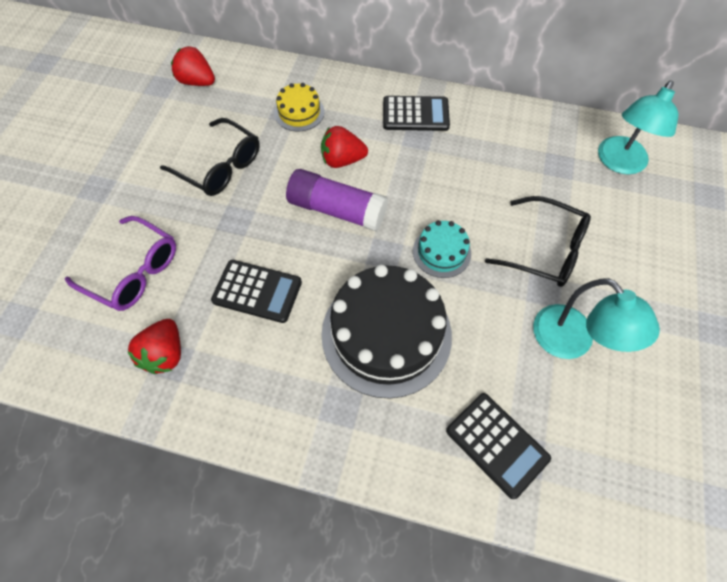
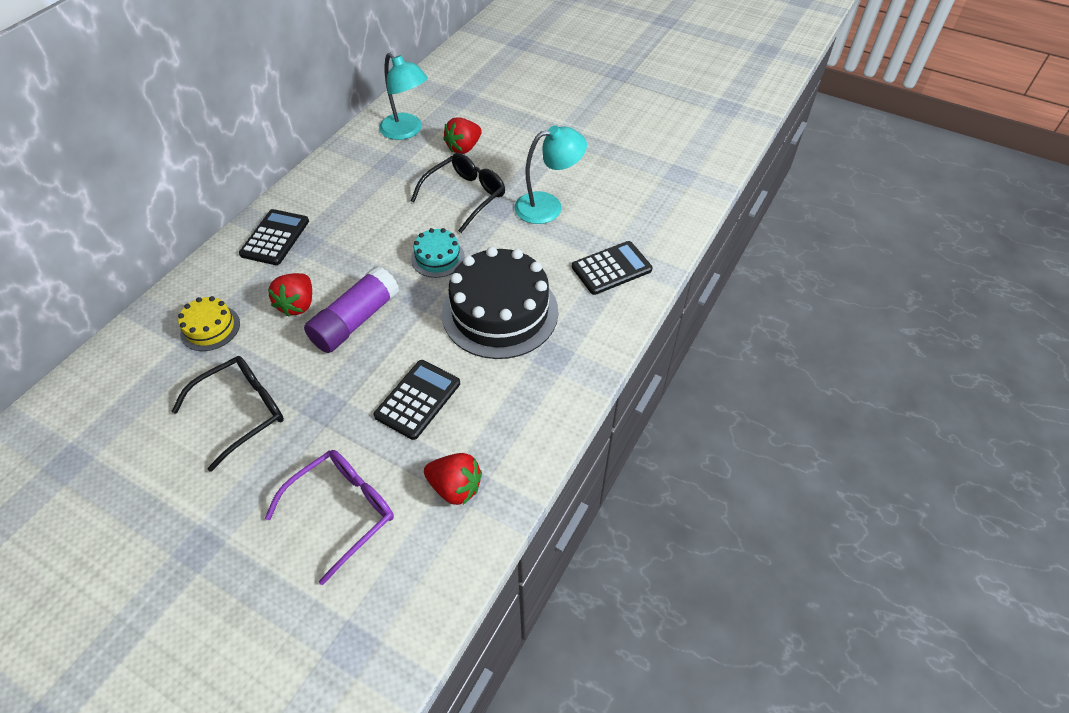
camera: 75 degrees left, 10 degrees down
(197, 82) = (91, 420): red strawberry -> red strawberry (464, 148)

